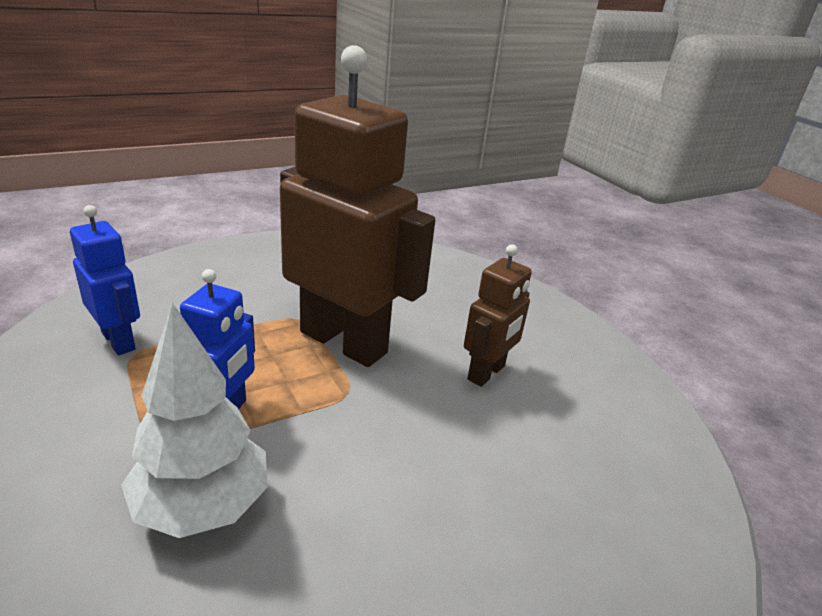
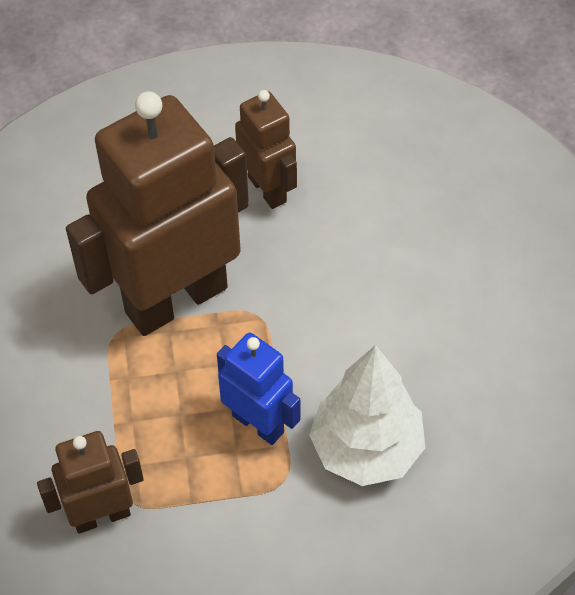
camera: 65 degrees left, 25 degrees up
(119, 341) = (101, 515): blue robot -> brown robot

